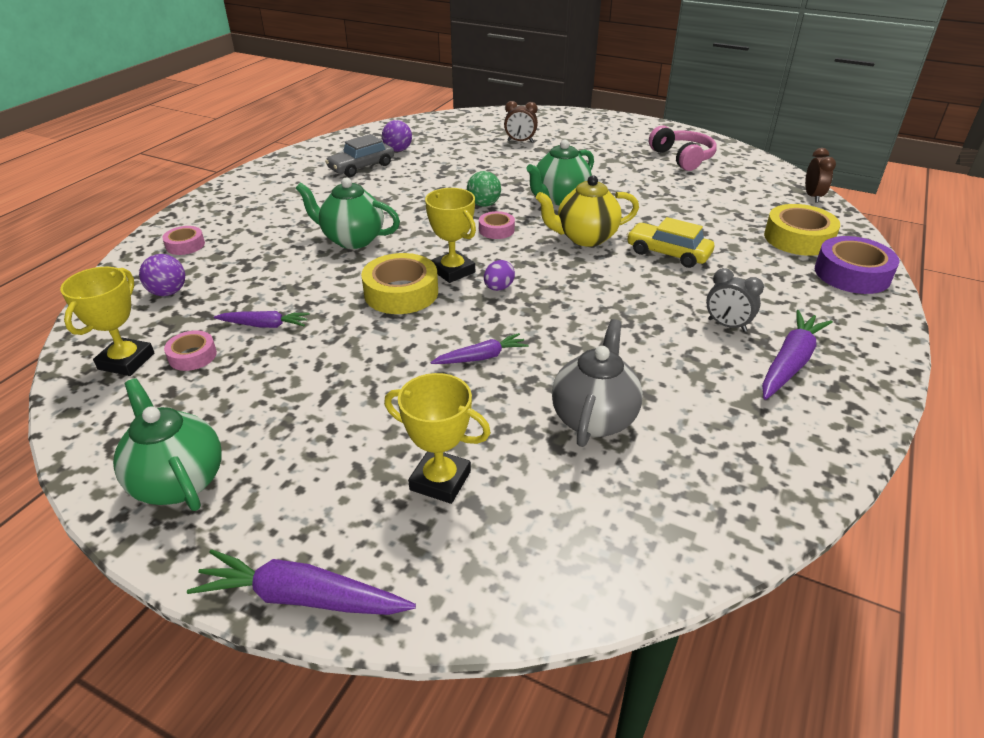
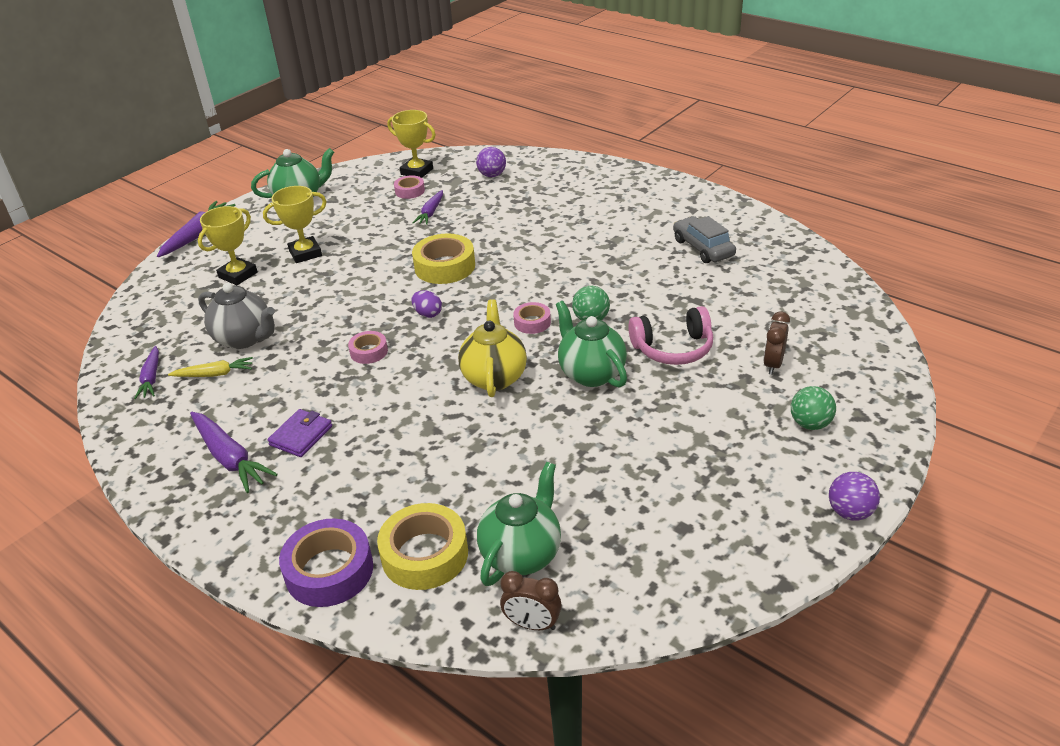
camera: 105 degrees right, 0 degrees up
(185, 245) = (560, 174): pink tape -> pink tape (369, 352)
(352, 240) = (542, 244): green teapot -> green teapot (521, 554)
(398, 150) = (748, 271): purple ball -> purple ball (850, 512)
(453, 271) = (466, 292): yellow trophy -> yellow trophy (305, 253)
(481, 357) = (340, 297): purple carrot -> purple carrot (151, 378)
(577, 132) = (810, 424): none -> green ball
(668, 253) = (439, 430): yellow car -> none
(675, 422) = (214, 374): none -> yellow carrot
(682, 158) = (697, 515): pink headphones -> pink headphones (673, 348)
(727, 325) = (301, 436): grey clock -> purple wallet

